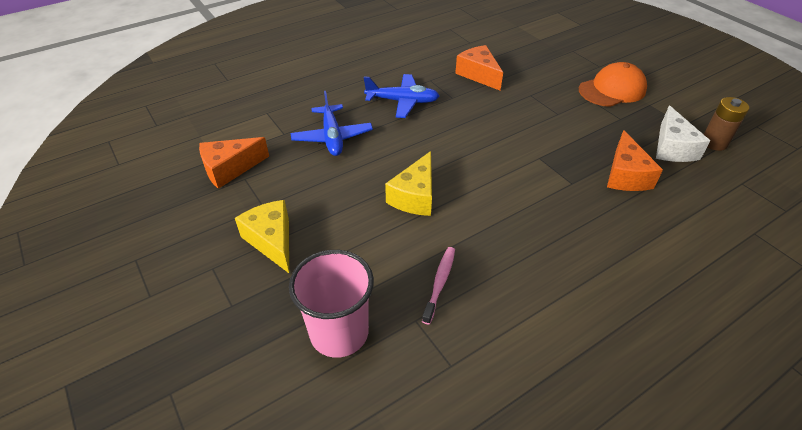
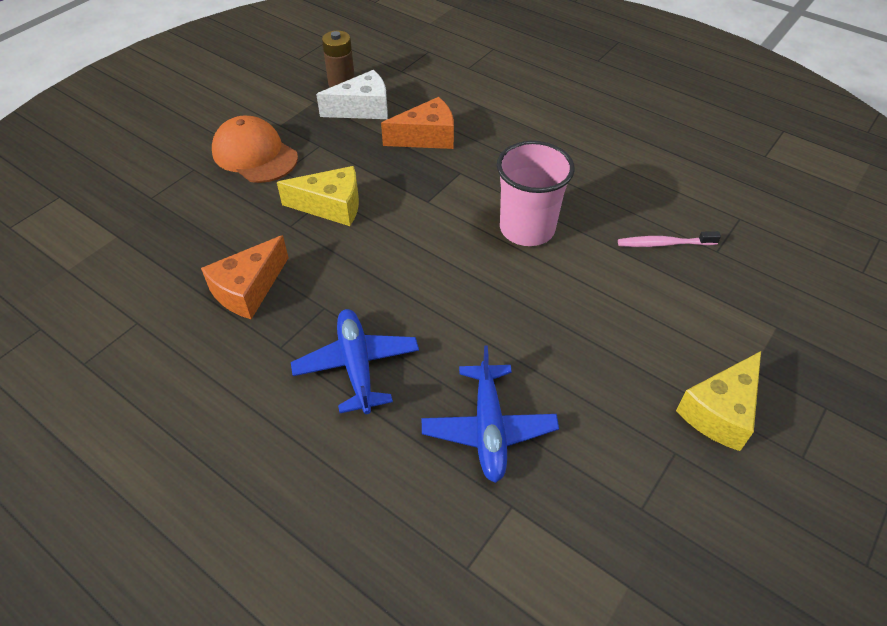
camera: 110 degrees left, 5 degrees up
(230, 169) = (636, 543): orange cheese -> none
(332, 137) = (488, 428): blue plane -> blue plane turned 120 degrees clockwise
(339, 333) = (775, 300): pink cup -> pink cup (527, 228)
(415, 196) = (557, 294): yellow cheese -> yellow cheese (331, 206)

